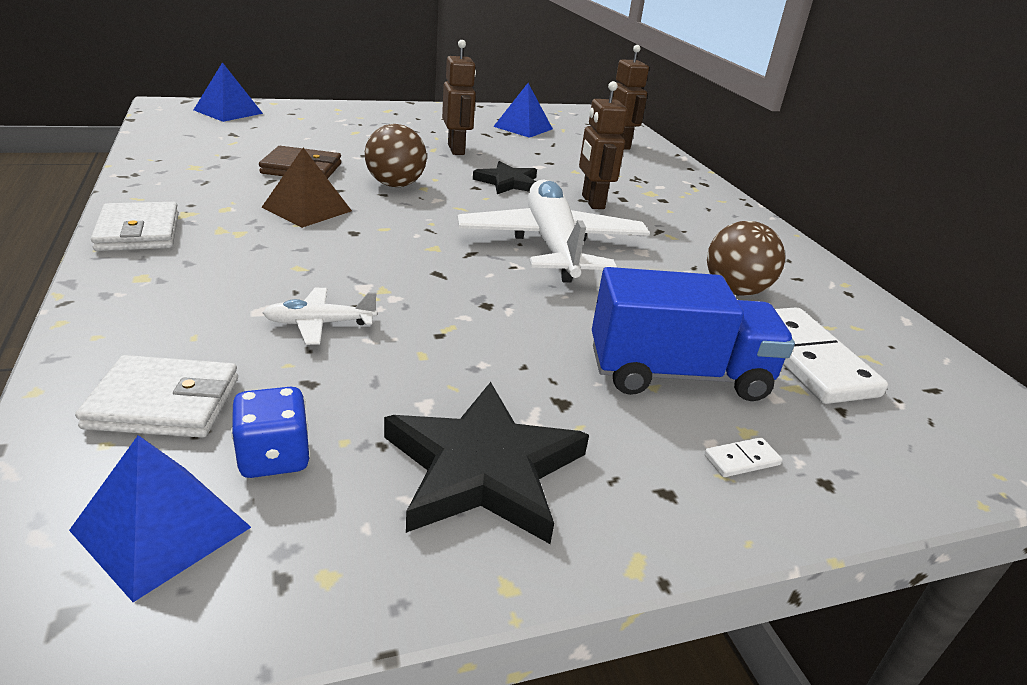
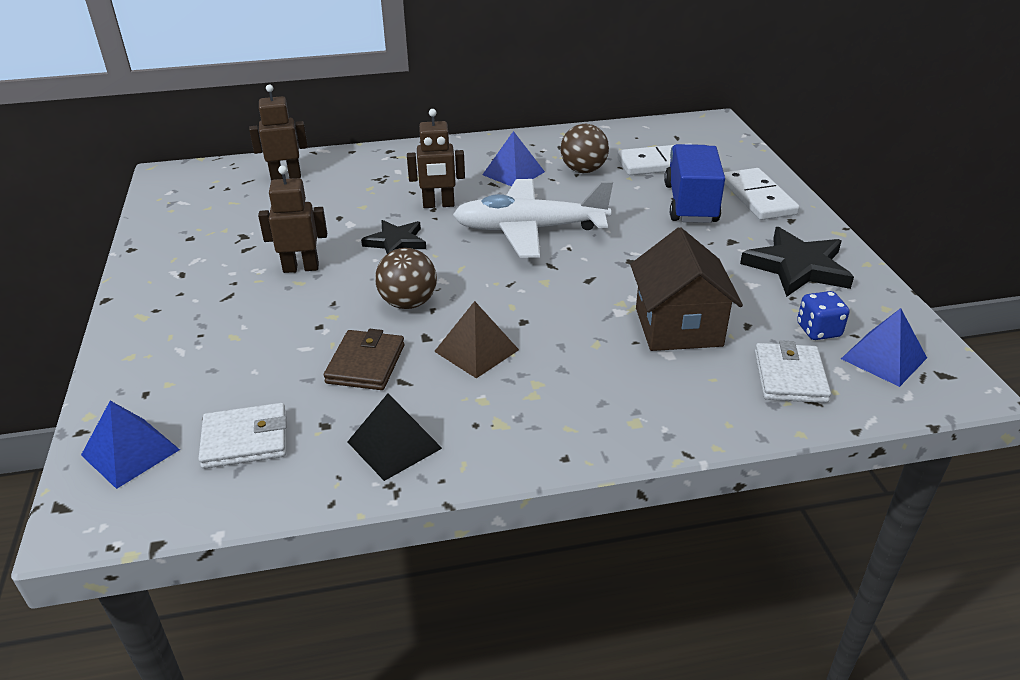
camera: 80 degrees left, 5 degrees up
(139, 232) = (548, 444): white wallet -> white wallet (245, 439)
(183, 176) = (394, 445): none -> black pyramid
(319, 324) = (678, 327): white plane -> brown house
(523, 128) = (225, 225): blue pyramid -> blue pyramid (513, 173)
(742, 460) = (758, 198): white domino -> white domino, size x2.48

